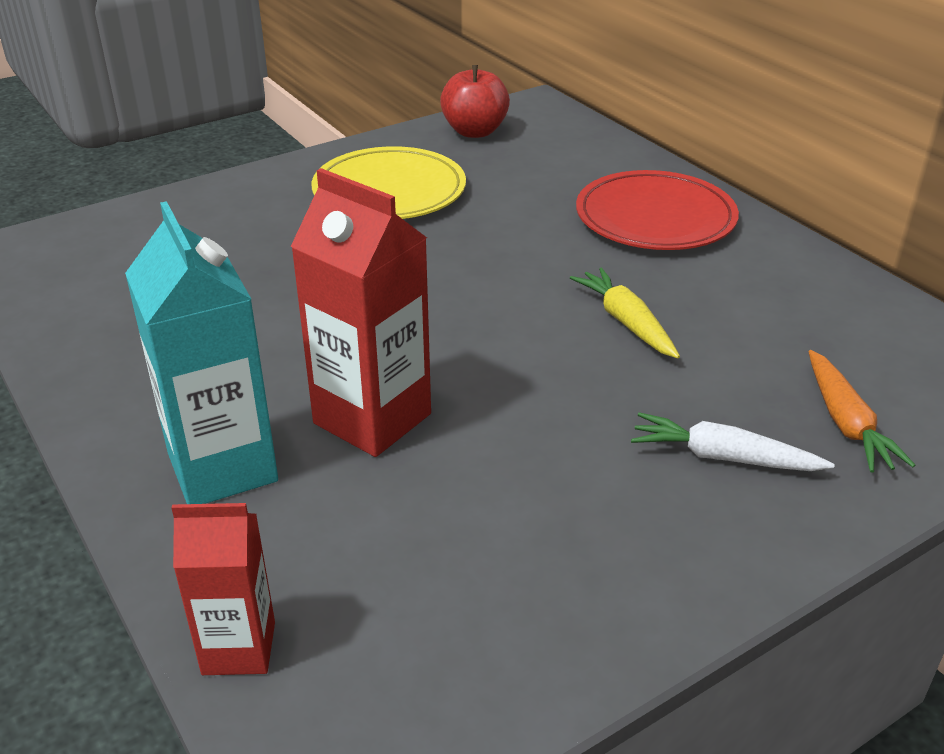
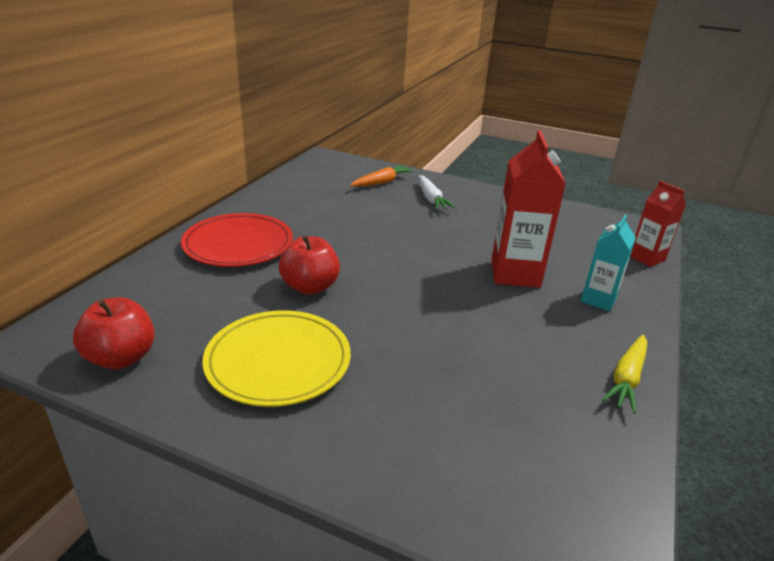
camera: 125 degrees left, 5 degrees down
(222, 467) = (598, 300): turquoise carton -> turquoise carton, size x0.60
(504, 239) = (310, 287): none -> red apple
(626, 322) = (362, 232): yellow carrot -> yellow carrot (627, 378)

